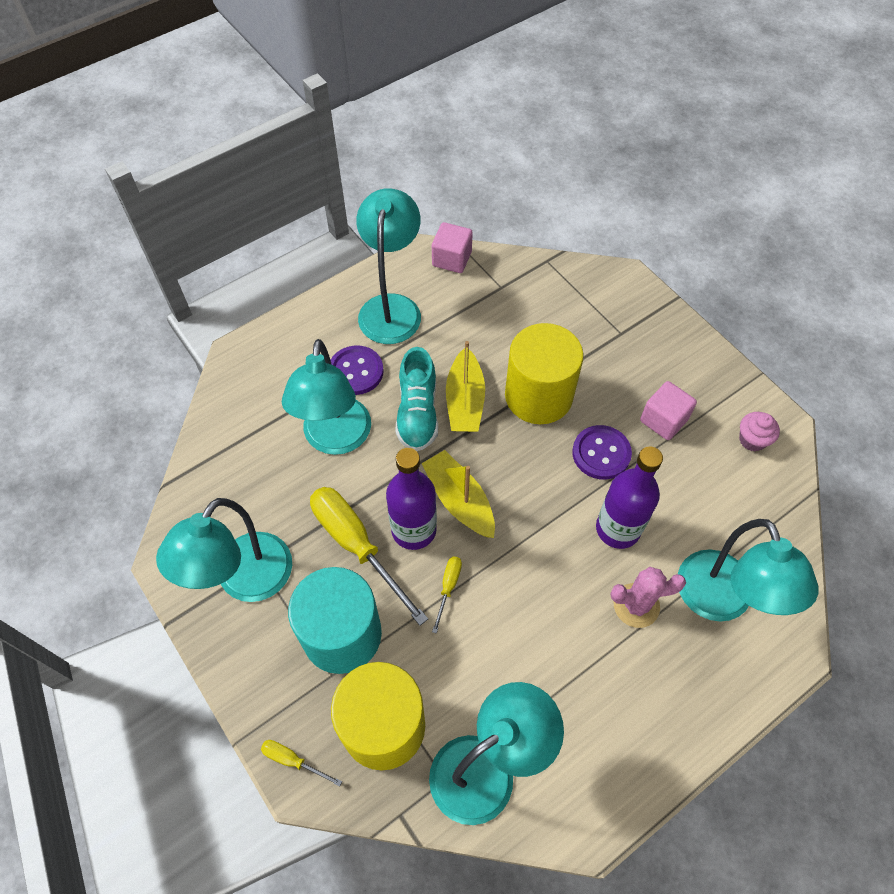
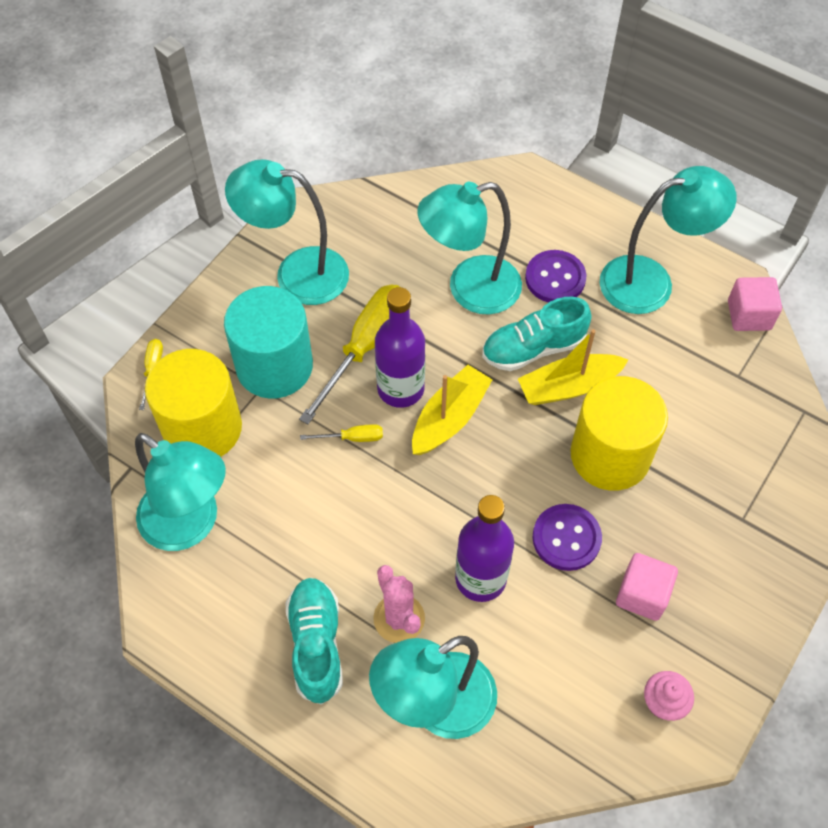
camera: 70 degrees right, 0 degrees up
(642, 683) = (316, 644): none -> turquoise shoe

